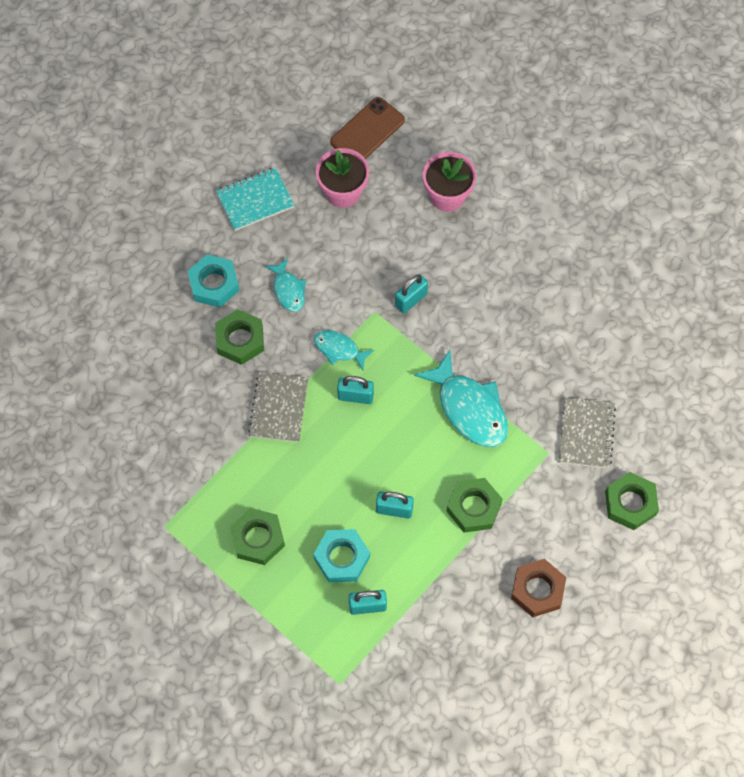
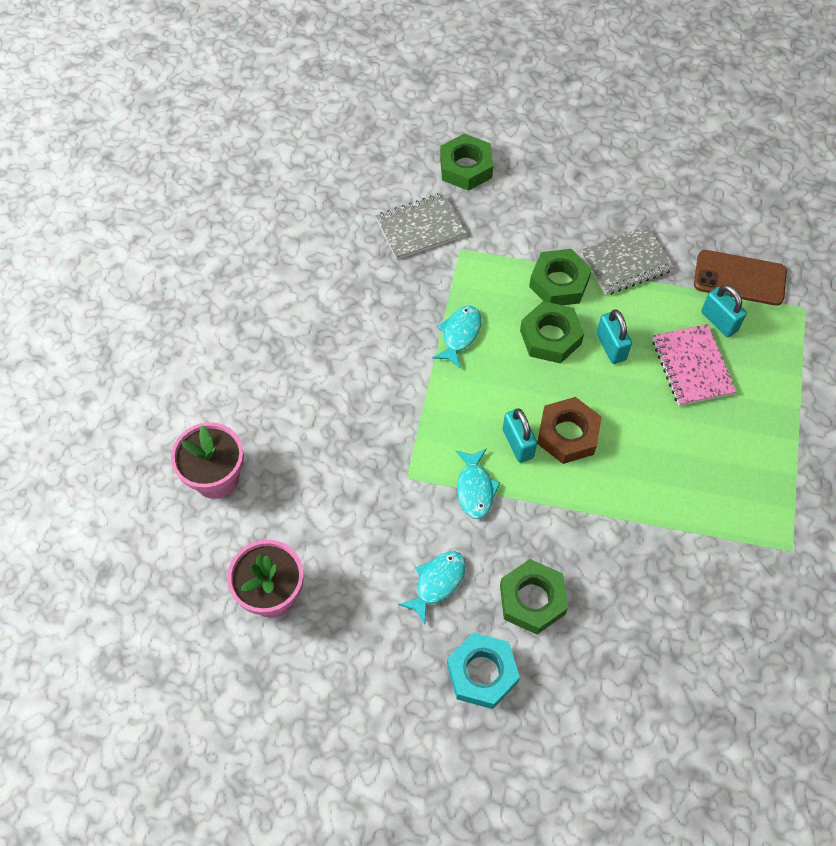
camera: 120 degrees left, 5 degrees down
(255, 200) = (340, 692): turquoise notebook -> none
(258, 538) = (732, 452): green nut -> green nut (550, 337)
(279, 408) = (583, 511): grey notebook -> grey notebook (626, 262)
(342, 558) = (692, 366): turquoise nut -> pink notebook
(367, 131) = (169, 613): brown phone -> brown phone (739, 278)
(411, 300) = (371, 448): turquoise padlock -> none
(469, 408) = (459, 334): turquoise fish -> turquoise fish, size x0.55
(537, 590) = (598, 199): brown nut -> brown nut (568, 434)

